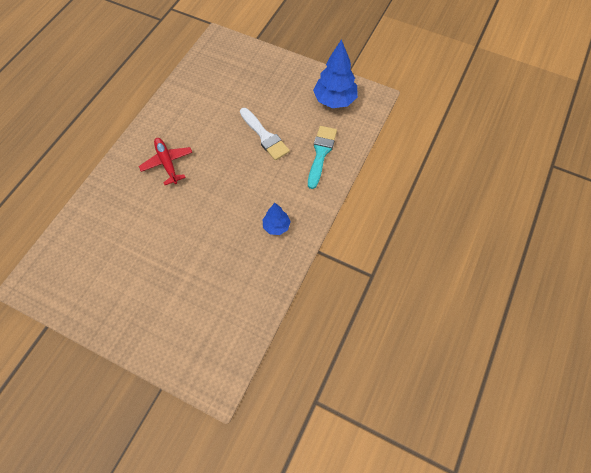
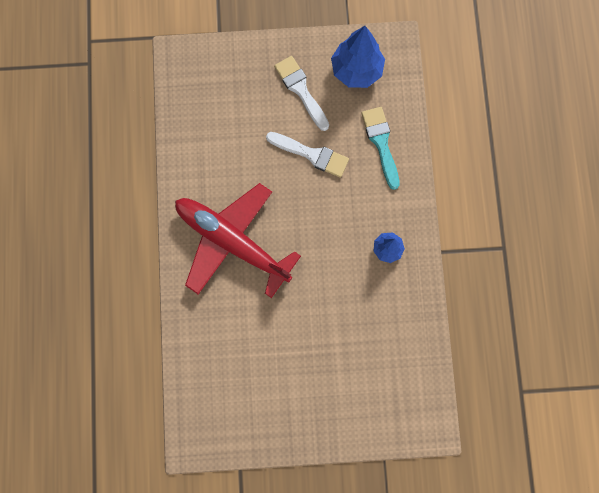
camera: 30 degrees left, 15 degrees up
(167, 163) = (232, 242): red plane -> red plane, size x1.98
(286, 94) = (301, 90): none -> white brush

